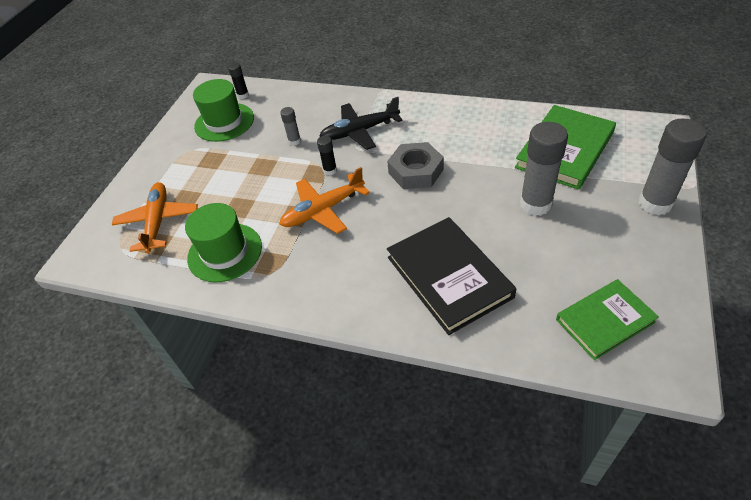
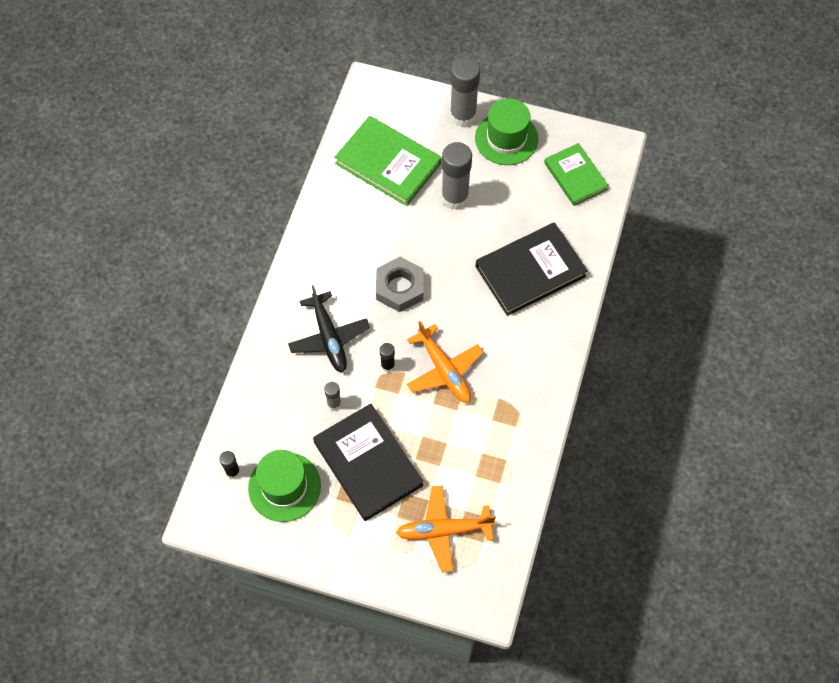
camera: 95 degrees left, 15 degrees up
(225, 252) = (490, 456): green hat -> green hat (506, 138)
(234, 167) = (368, 464): none -> black book

